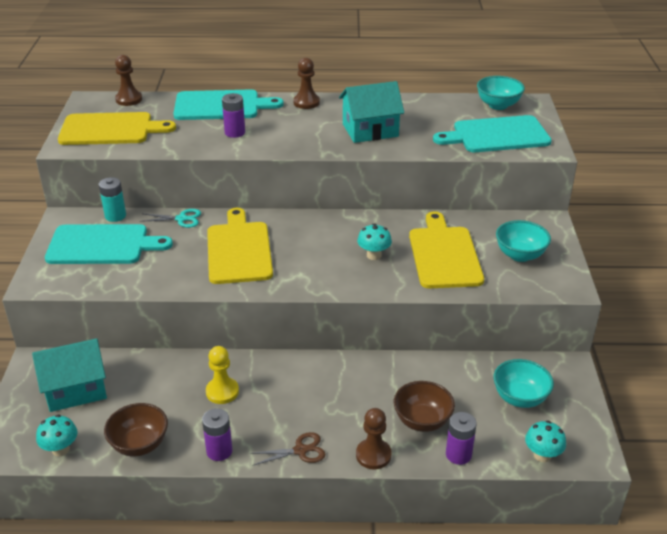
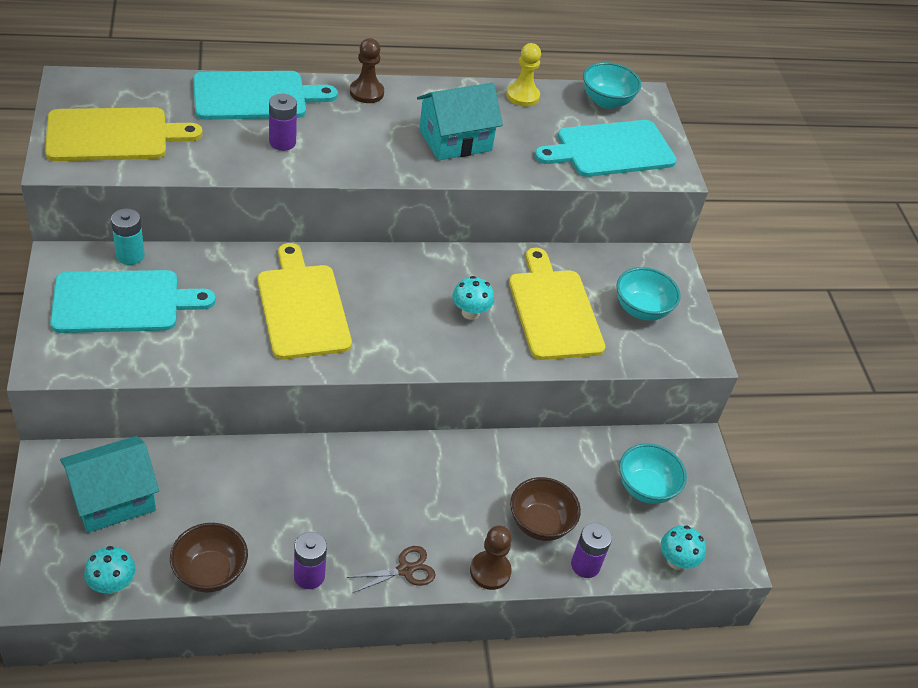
camera: 15 degrees left, 10 degrees up
(129, 99) = (127, 83): brown pawn -> none
(181, 219) = (219, 259): turquoise scissors -> none
(222, 392) = (299, 495): yellow pawn -> yellow pawn (522, 96)

